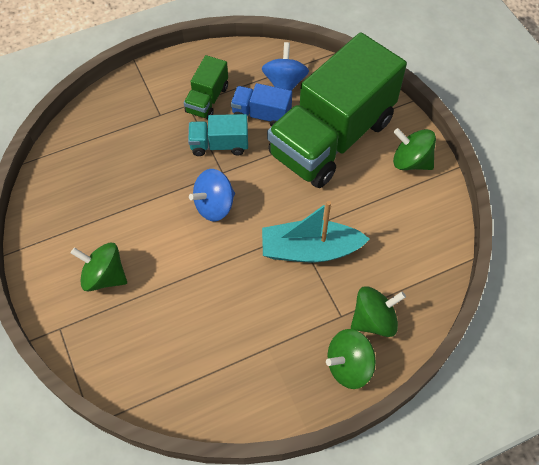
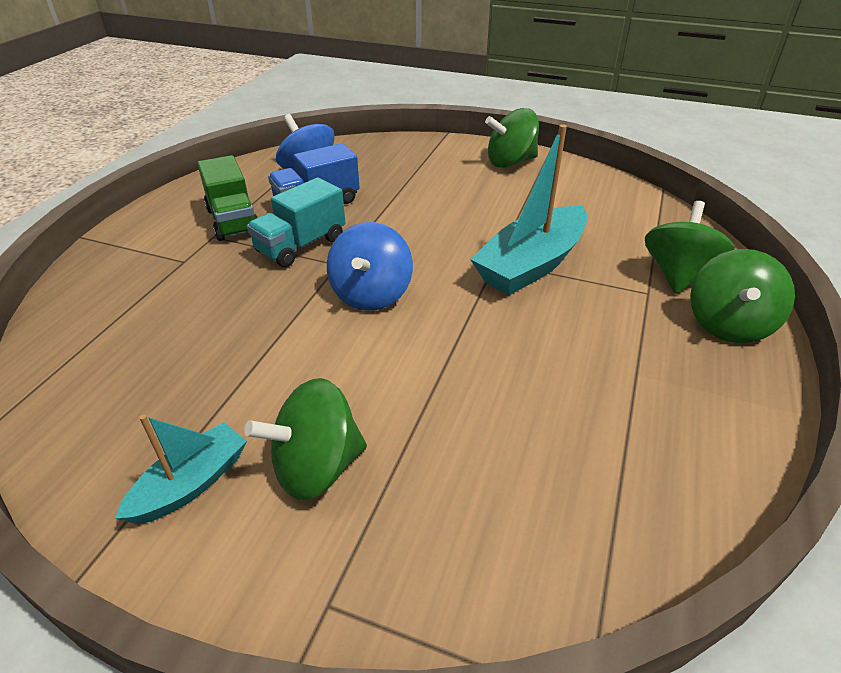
camera: 45 degrees left, 20 degrees down
(62, 246) = (191, 484): none -> turquoise boat
(332, 137) = (416, 182): green truck -> none

